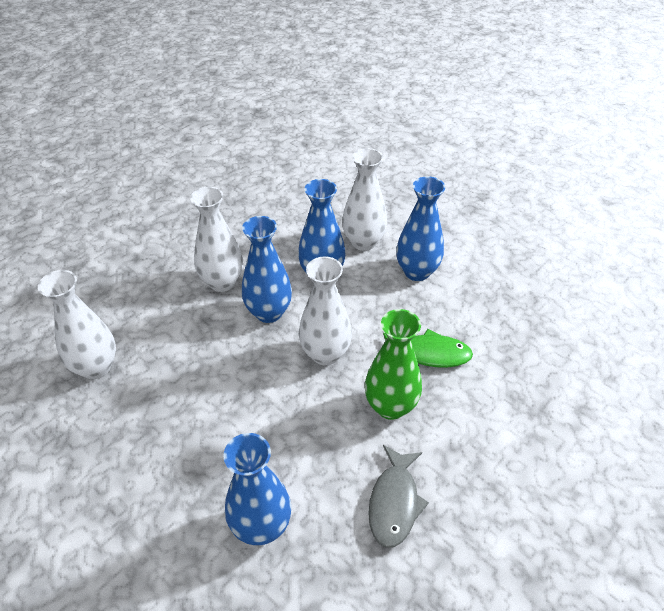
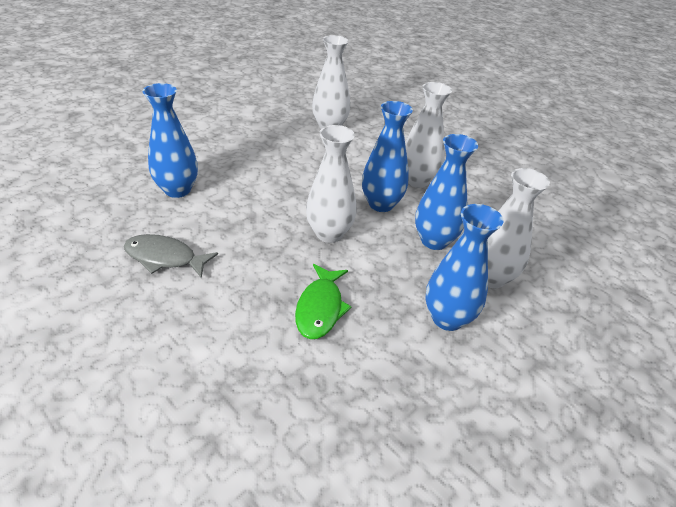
camera: 90 degrees right, 5 degrees down
(390, 406) = (261, 269): green vase -> none

